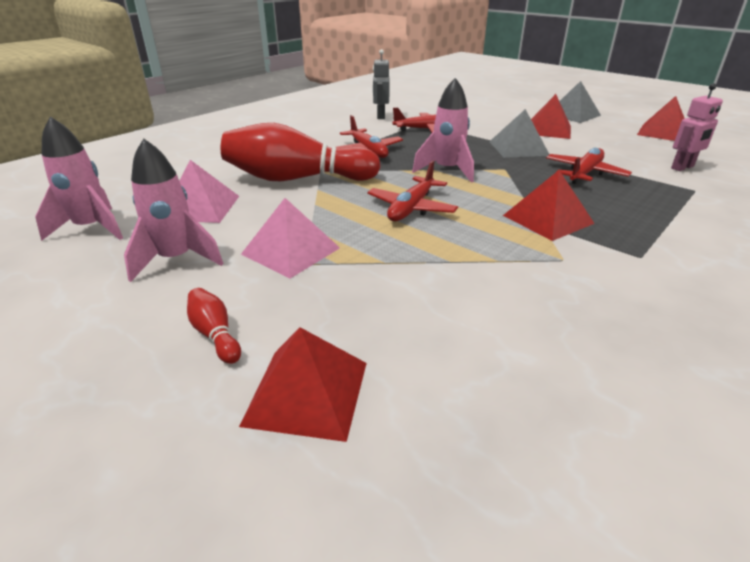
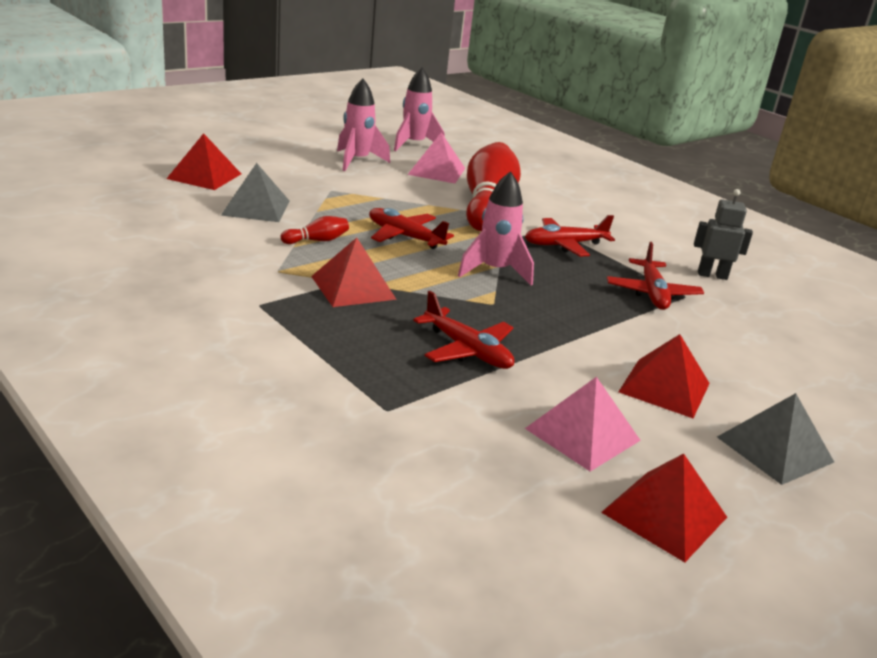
camera: 95 degrees right, 5 degrees down
(215, 334) = (268, 164): red bowling pin -> red bowling pin (317, 240)
(291, 251) = (351, 188): pink pyramid -> pink pyramid (582, 434)
(518, 148) = (571, 335): grey pyramid -> grey pyramid (256, 207)
(682, 167) = (472, 442): pink robot -> none

